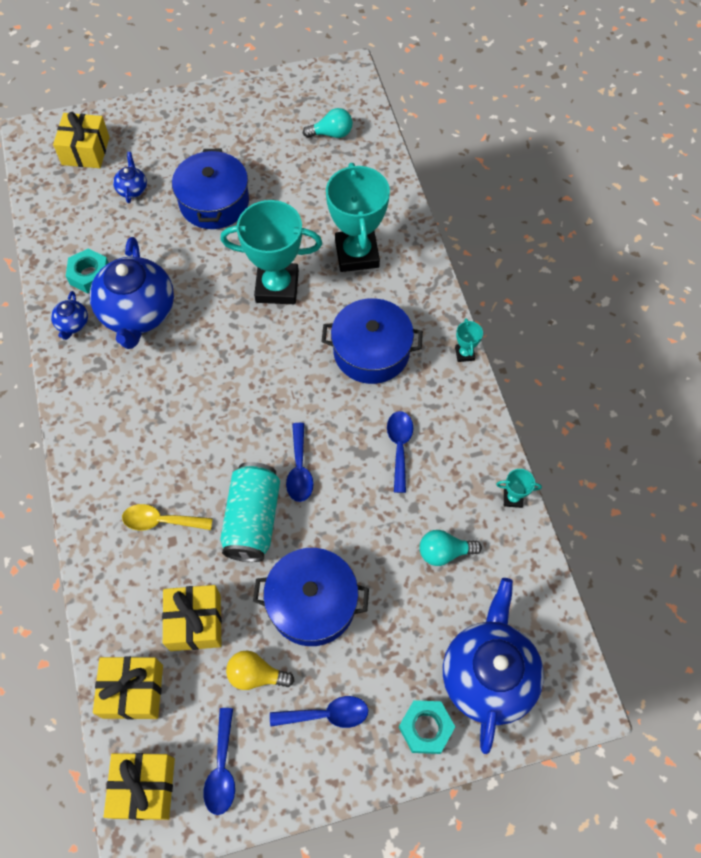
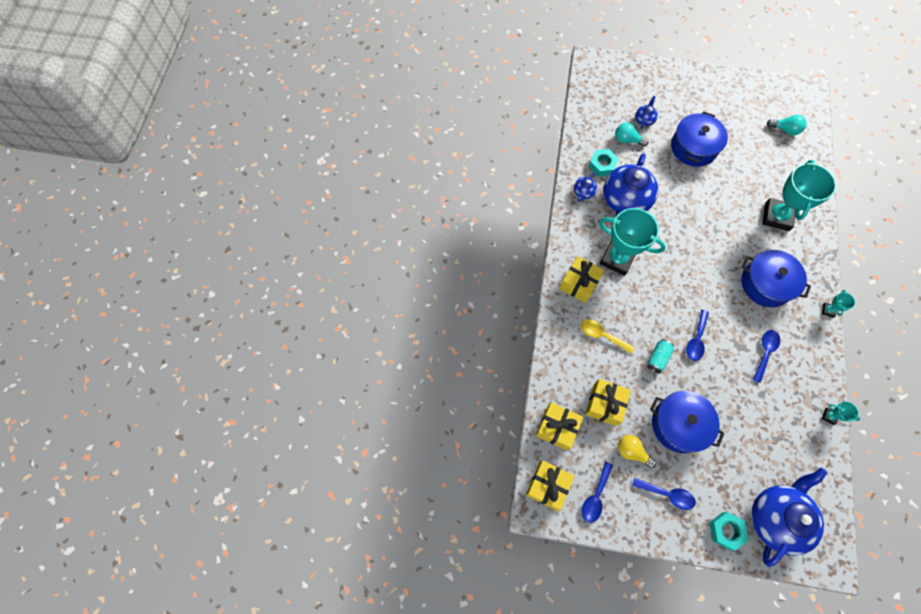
camera: 25 degrees right, 5 degrees up
(85, 151) = (622, 84): yellow gift -> yellow gift (579, 284)
(252, 519) = (657, 358): turquoise can -> turquoise can, size x0.54
(277, 287) = (717, 218): turquoise trophy -> turquoise trophy (617, 259)
(444, 552) = (772, 430): turquoise light bulb -> turquoise light bulb (627, 140)

